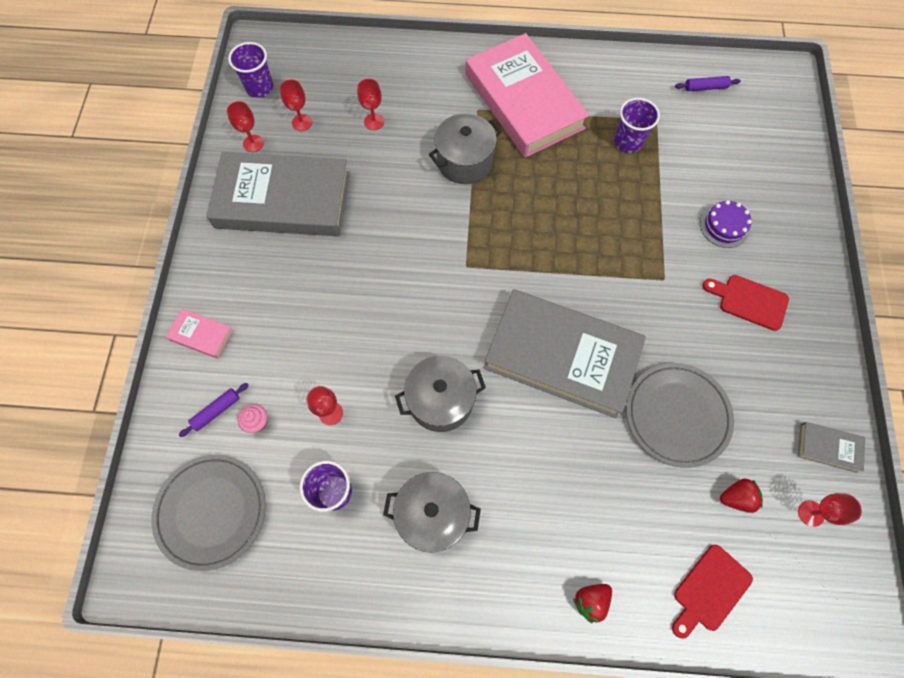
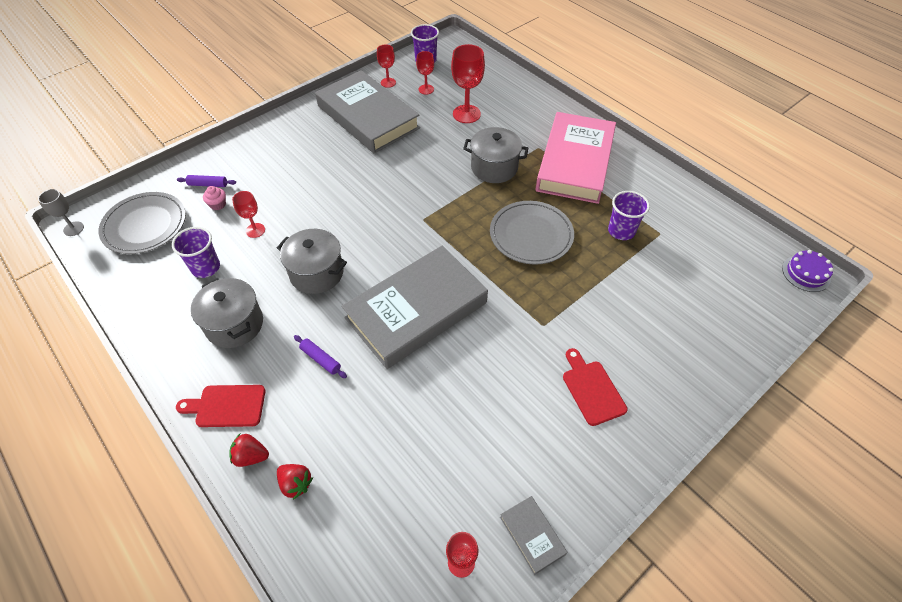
camera: 45 degrees right, 15 degrees down
(136, 587) = (73, 229): none -> grey goblet
(201, 335) = (248, 147): pink book -> none
(374, 122) = (466, 114): red goblet -> red goblet, size x1.73
(562, 356) = (416, 310): grey book -> grey book turned 75 degrees clockwise
(677, 415) = (446, 409): grey plate -> grey plate (531, 235)
(705, 87) = (727, 240): purple rolling pin -> purple rolling pin (320, 359)
(710, 590) = (327, 531): red cutting board -> red cutting board (227, 406)
(724, 226) = (632, 330): purple cake -> purple cake (806, 273)
(736, 497) = (420, 496): red strawberry -> red strawberry (296, 484)

